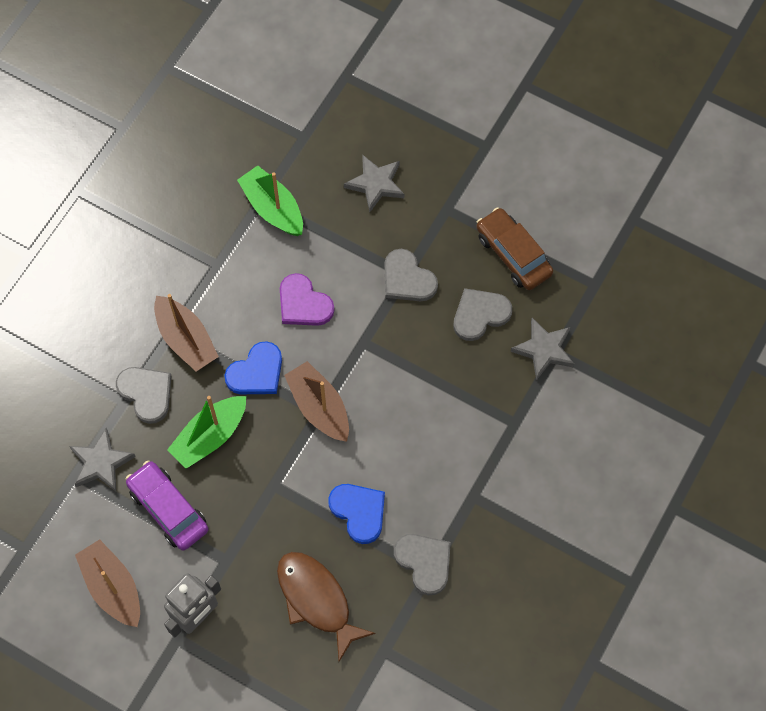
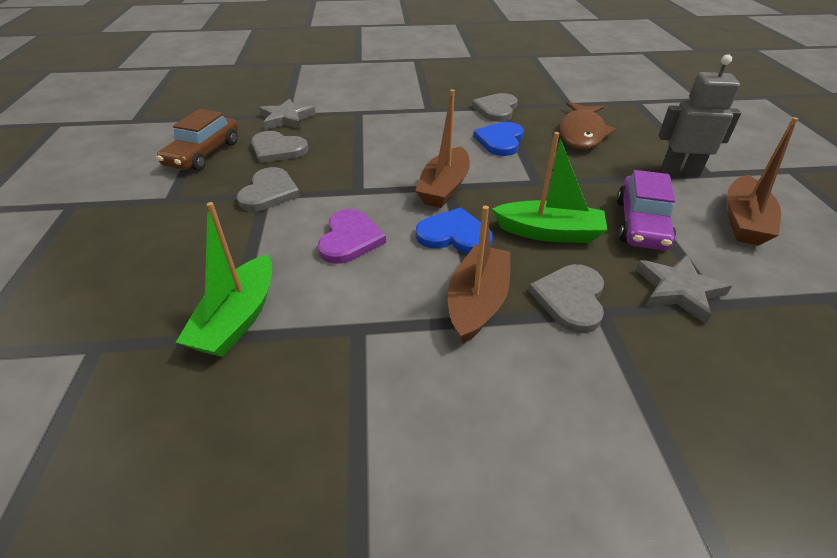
camera: 125 degrees left, 25 degrees down
(376, 184) = (156, 253): grey star -> none

